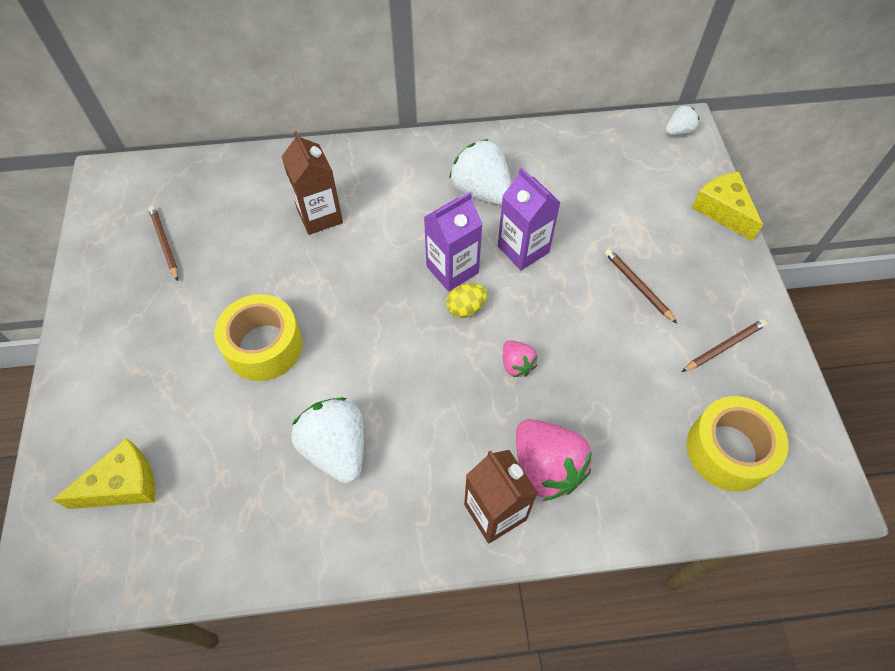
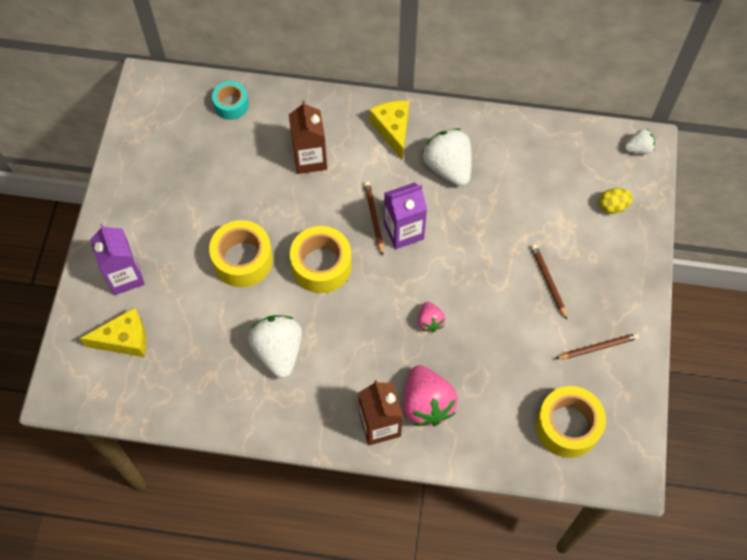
camera: 15 degrees right, 5 degrees up
(164, 243) = (183, 155): brown pencil -> brown pencil (374, 218)
(213, 179) = (231, 105): none -> turquoise tape
(364, 330) = (321, 265): none -> yellow tape
(466, 308) = (405, 266): yellow egg -> yellow egg (613, 206)
(523, 249) = (466, 227): purple carton -> purple carton (125, 276)
(723, 210) = (646, 232): yellow cheese -> yellow cheese (393, 129)

